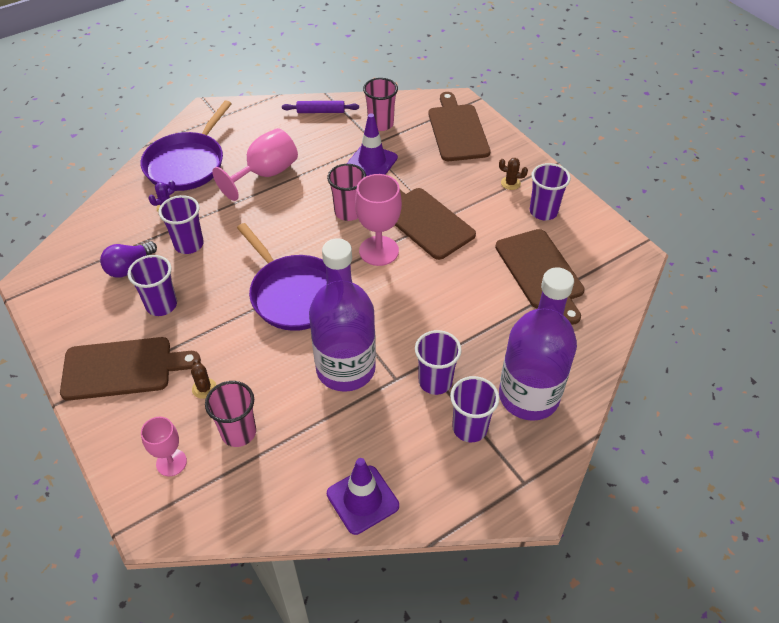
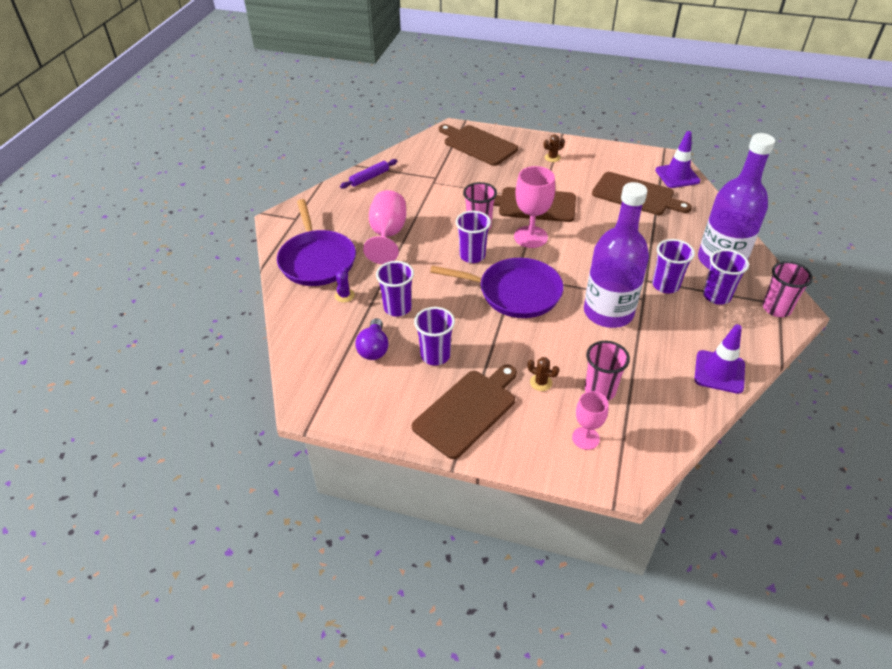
camera: 40 degrees left, 5 degrees down
(372, 162) = (450, 190): purple traffic cone -> purple traffic cone (677, 176)
(380, 124) = (423, 165): pink cup -> pink cup (776, 309)
(543, 212) = (592, 163): purple cup -> purple cup (472, 256)

